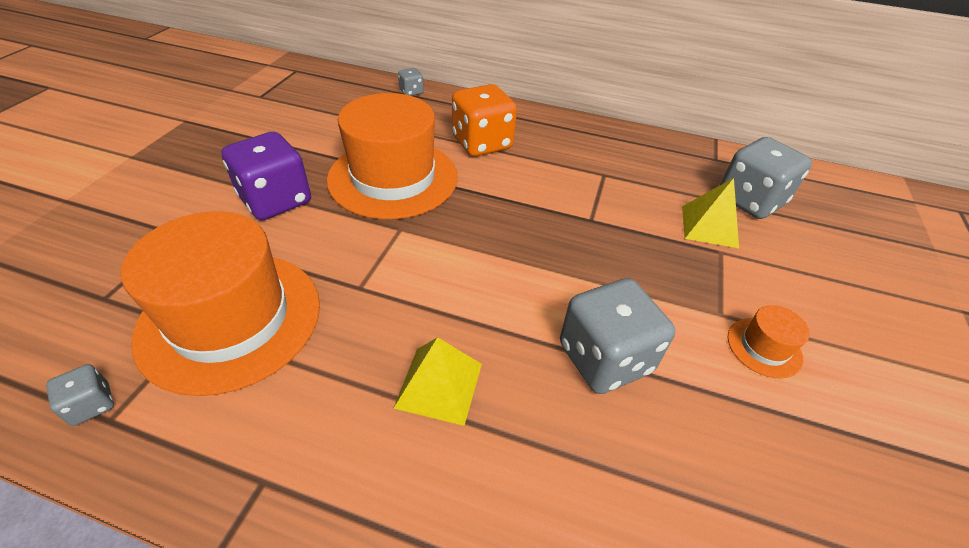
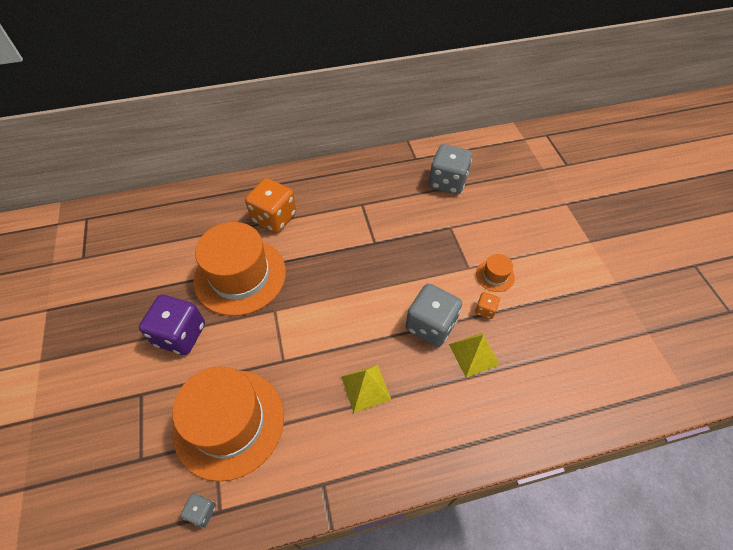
camera: 30 degrees left, 10 degrees up
(411, 92) = (192, 196): grey dice -> none
(709, 226) = (436, 212): yellow pyramid -> yellow pyramid (474, 354)
(716, 387) = (485, 310): none -> orange dice

